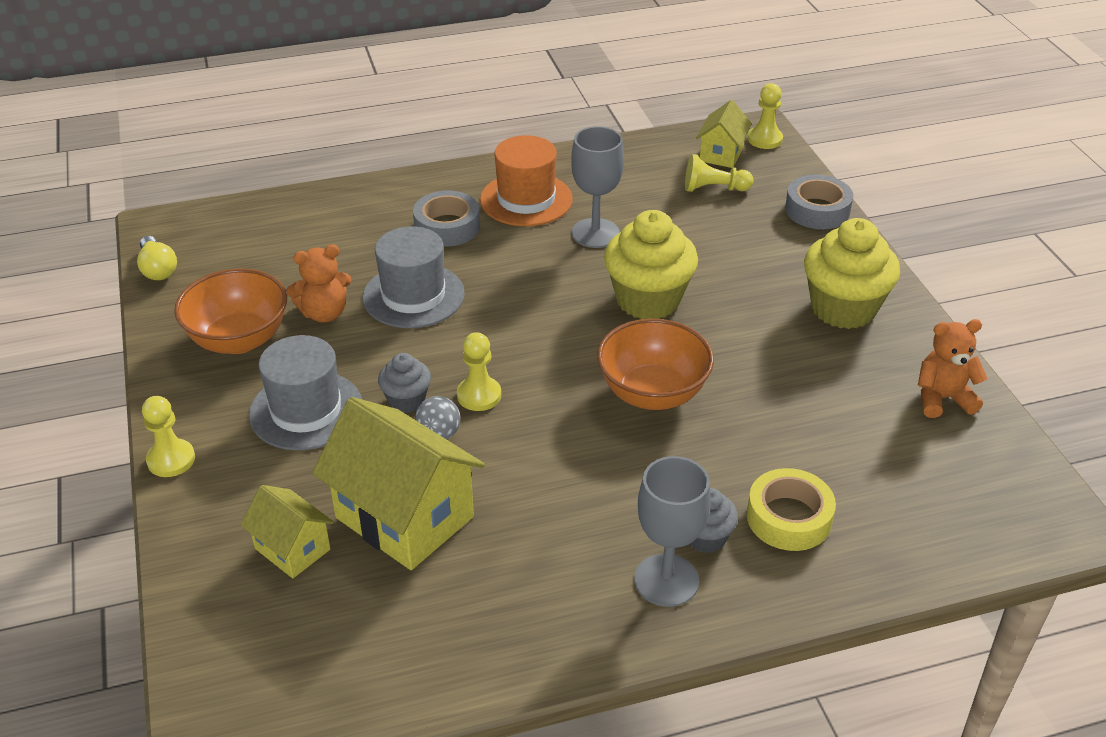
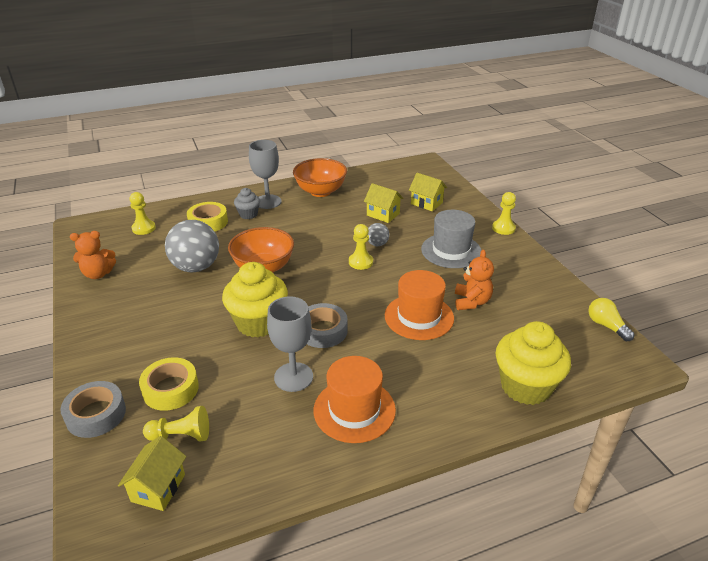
camera: 175 degrees right, 5 degrees down
(239, 339) = (513, 283): orange bowl -> orange bowl (320, 191)
(324, 313) = (471, 302): orange teddy bear -> orange teddy bear turned 120 degrees clockwise
(404, 517) = (383, 214): yellow house -> yellow house, size x0.54
(406, 400) = (399, 258): grey cupcake -> none
(413, 296) = (419, 317): grey hat -> orange hat
(447, 227) = (414, 376): grey tape -> grey tape (323, 331)
(742, 229) = (170, 389): none -> yellow tape
(765, 139) = (100, 518): yellow pawn -> yellow pawn (144, 228)
(774, 402) = (196, 267): none -> grey ball
(843, 308) = (125, 324): yellow cupcake -> yellow cupcake (525, 386)

